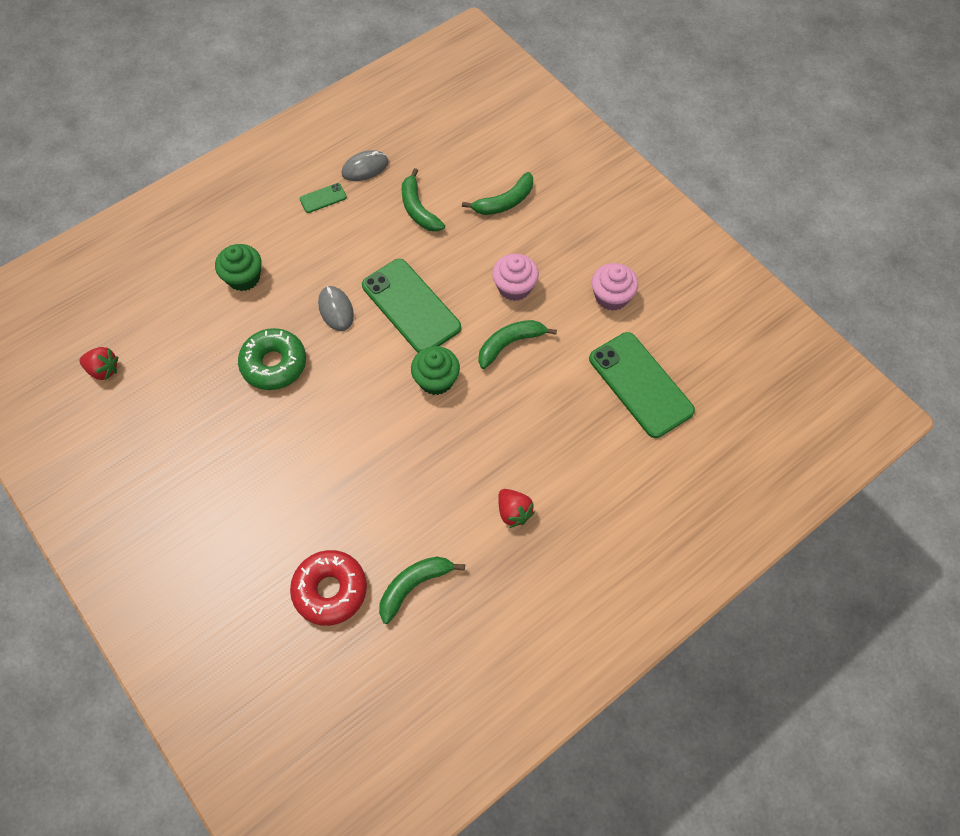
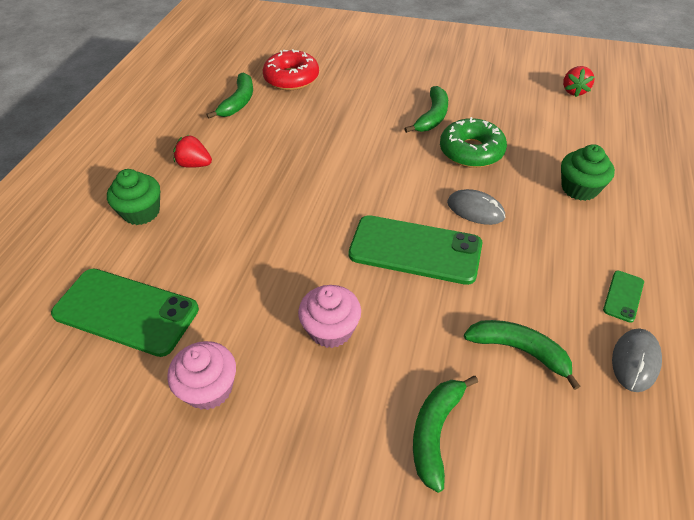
camera: 145 degrees right, 15 degrees down
(103, 370) = (574, 91): red strawberry -> red strawberry turned 60 degrees counterclockwise
(436, 380) = (332, 209): green cupcake -> green cupcake (141, 212)
(509, 344) = (290, 272): green banana -> green banana (432, 116)

